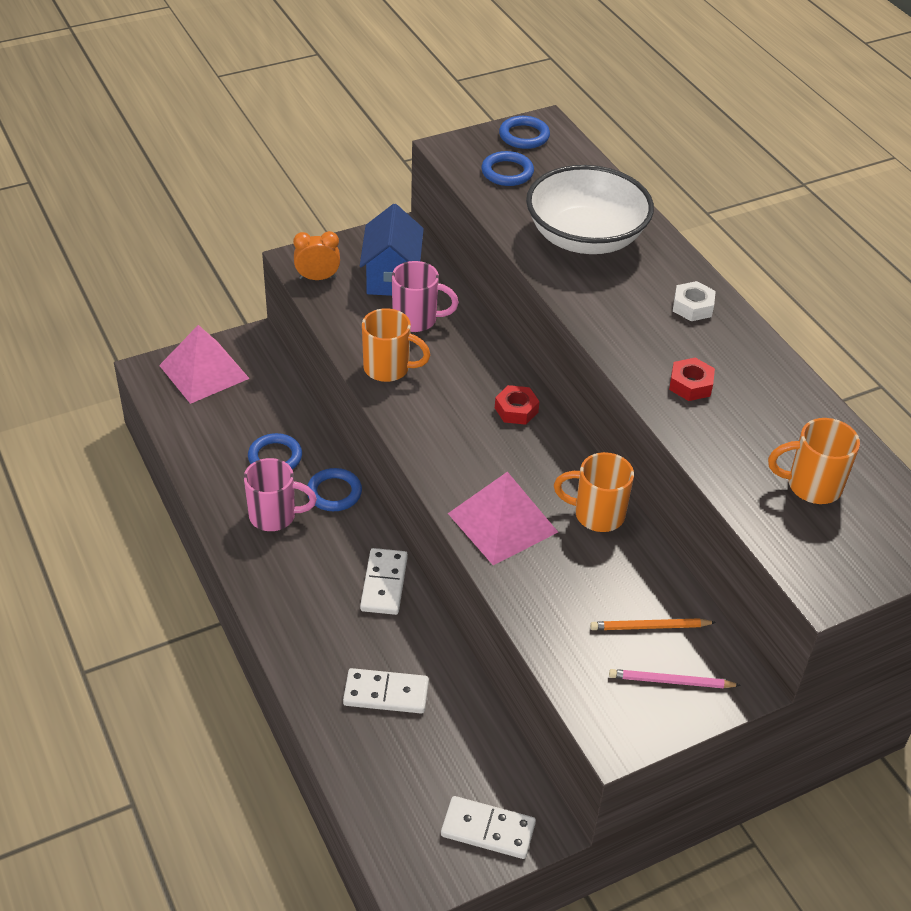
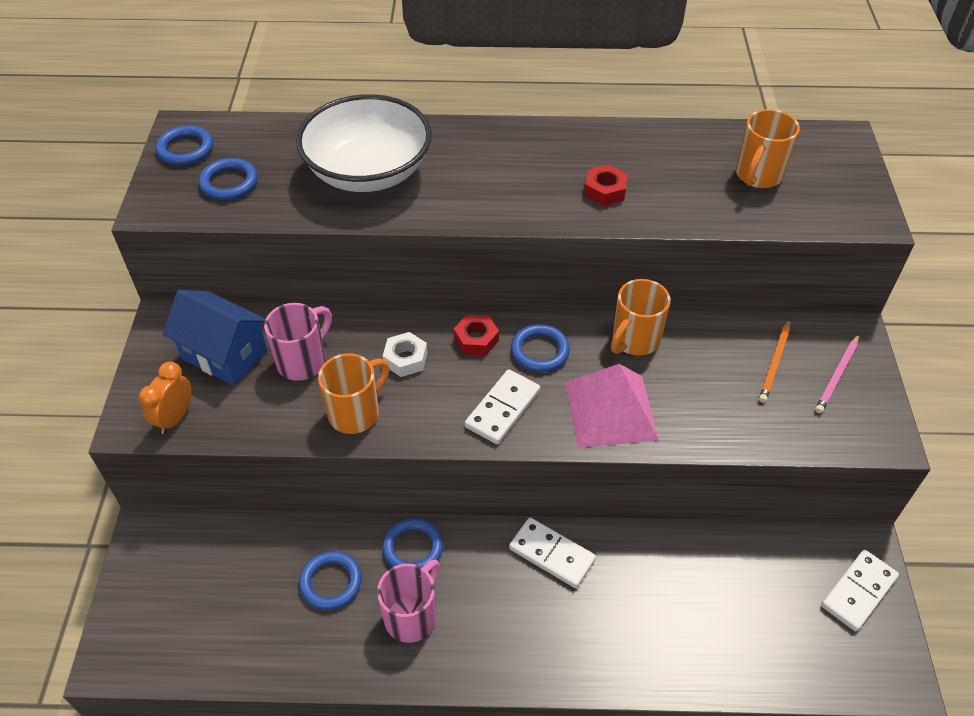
camera: 60 degrees left, 5 degrees up
(204, 372) = (156, 602): pink pyramid -> none
(386, 693) = (683, 609): white domino -> white domino (503, 409)
(534, 454) = (540, 351): none -> blue ring
(692, 307) = (509, 147): white nut -> white nut (405, 359)

